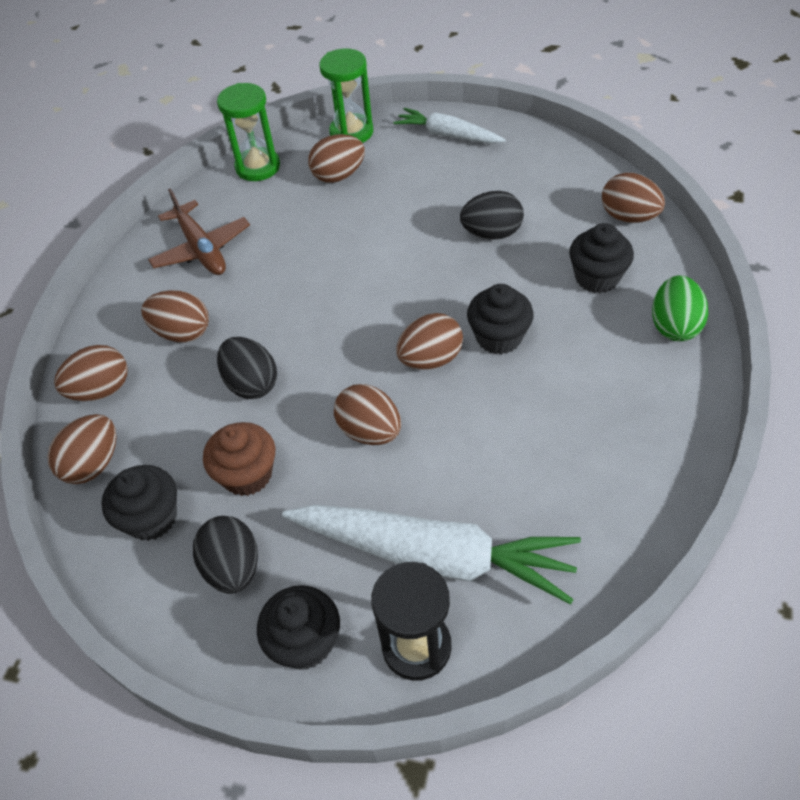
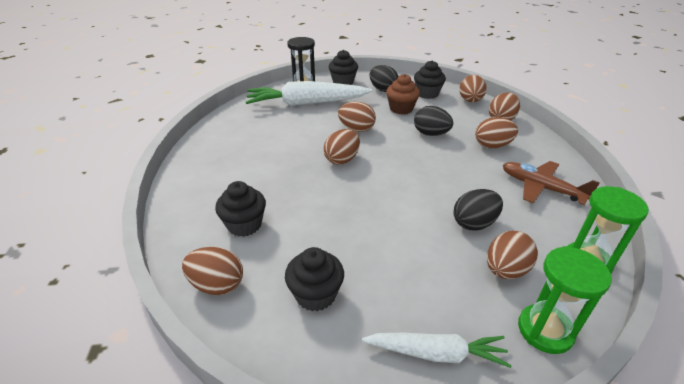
camera: 155 degrees right, 15 degrees down
(491, 233) = (336, 243): black egg -> black egg (474, 223)
(499, 337) = (306, 177): black cupcake -> black cupcake (315, 294)
(674, 326) = (189, 204): green egg -> none

